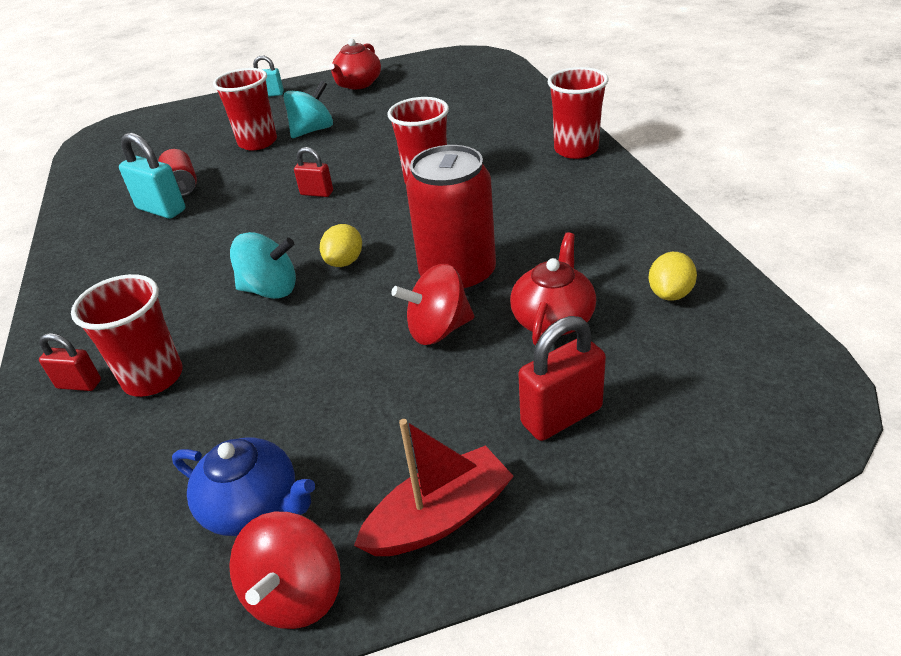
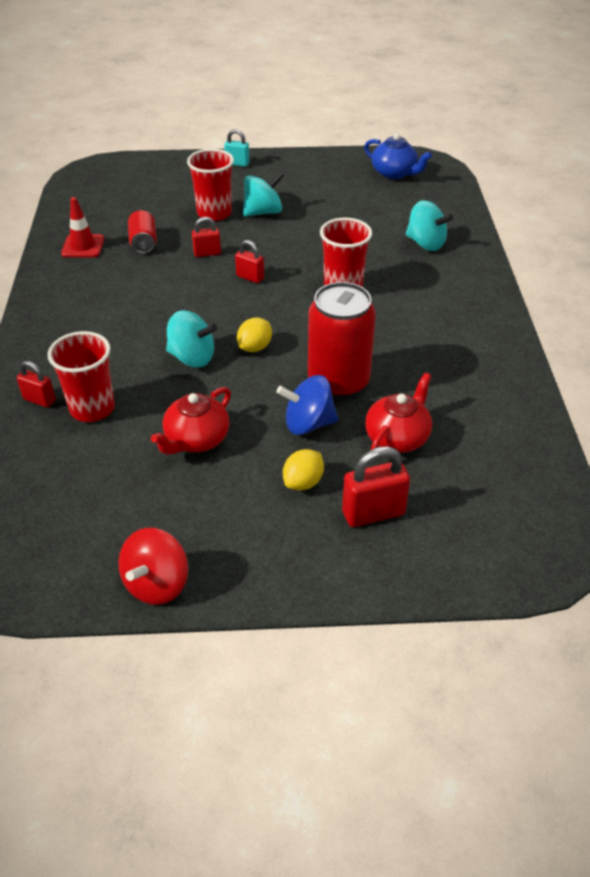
camera: 10 degrees right, 5 degrees up
(109, 204) = (83, 246): none -> red traffic cone
(161, 209) = (123, 262): turquoise padlock -> none
(253, 506) = (143, 520): blue teapot -> blue teapot (394, 173)
(260, 180) = (207, 253): none -> red padlock
(358, 84) = (316, 170): red teapot -> red teapot (196, 439)
(438, 330) = (308, 424): red spinning top -> blue spinning top
(440, 517) = (264, 560): red boat -> none
(500, 123) = (425, 243): none -> turquoise spinning top
(576, 149) = (479, 287): red cup -> none
(670, 294) = (496, 439): yellow lemon -> yellow lemon (303, 482)

